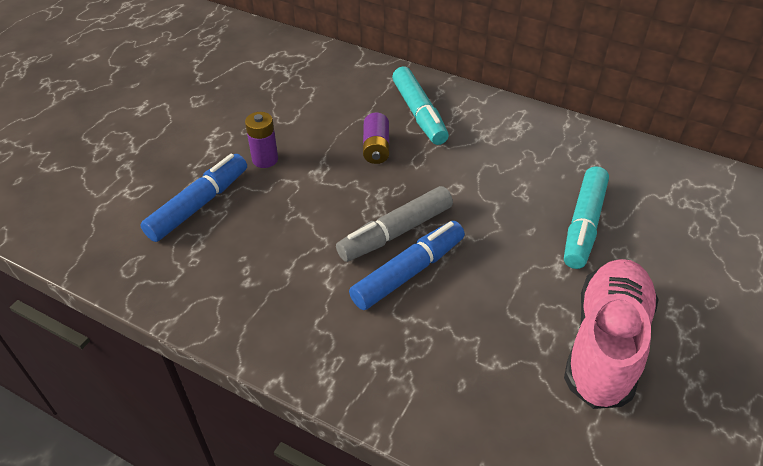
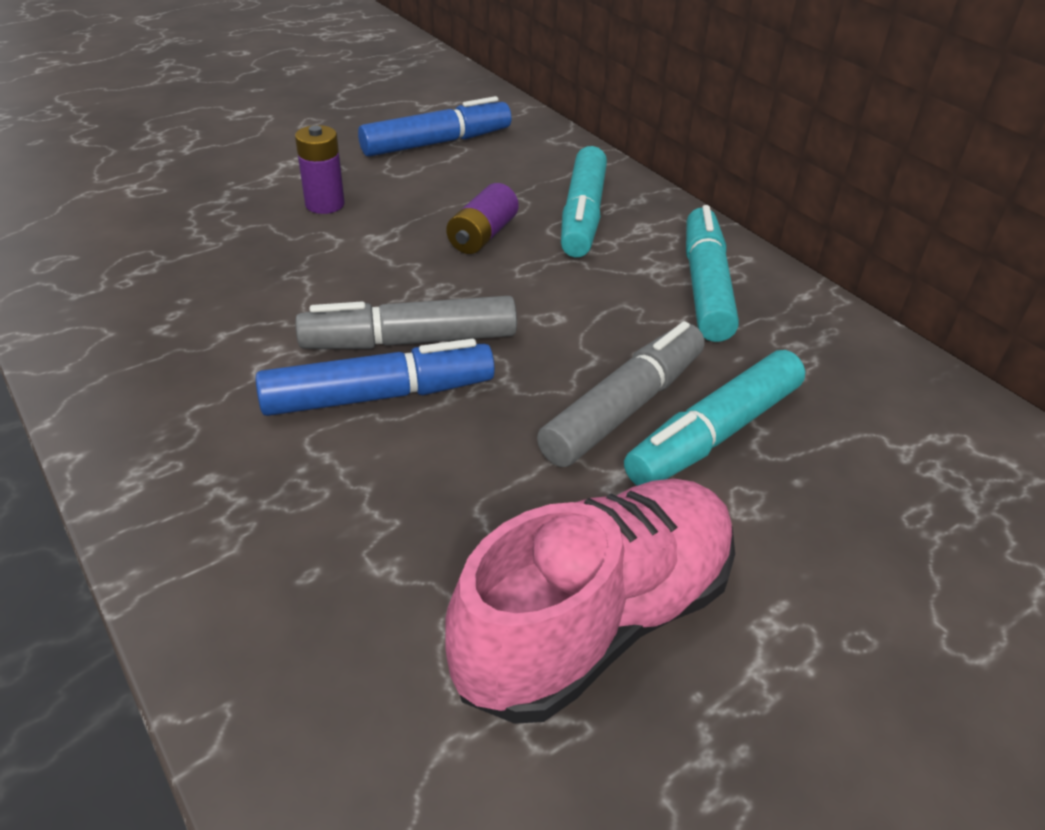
camera: 25 degrees right, 5 degrees down
(199, 205) = (196, 226): blue marker -> blue marker (437, 143)
(516, 137) = (705, 286): none -> turquoise marker
(532, 227) = (624, 407): none -> grey marker

